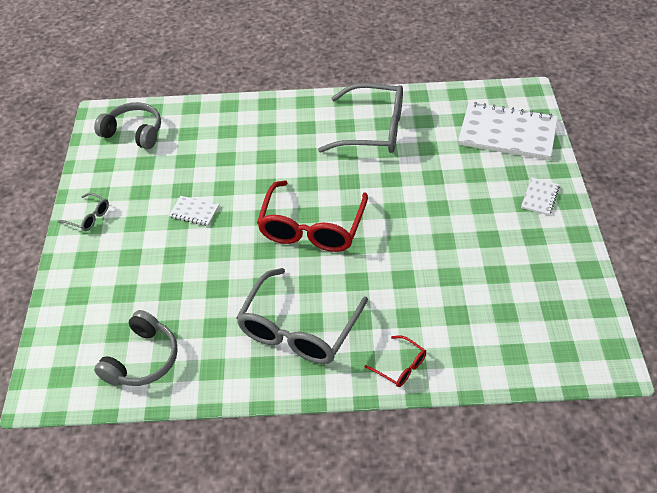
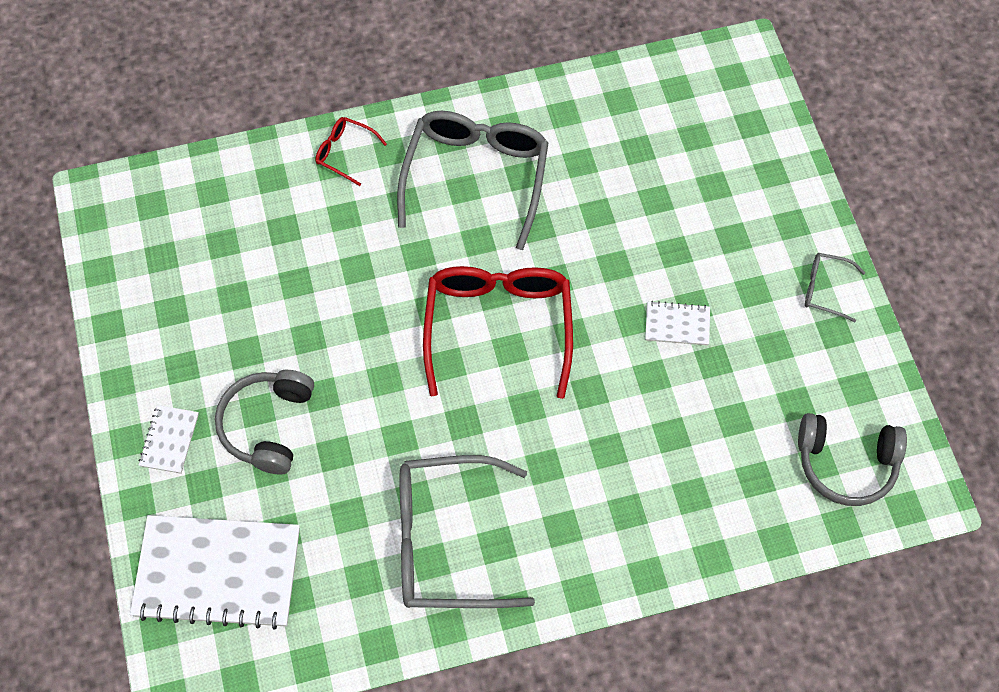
camera: 165 degrees right, 15 degrees up
(143, 360) = (648, 109): grey headphones -> grey headphones (267, 425)

